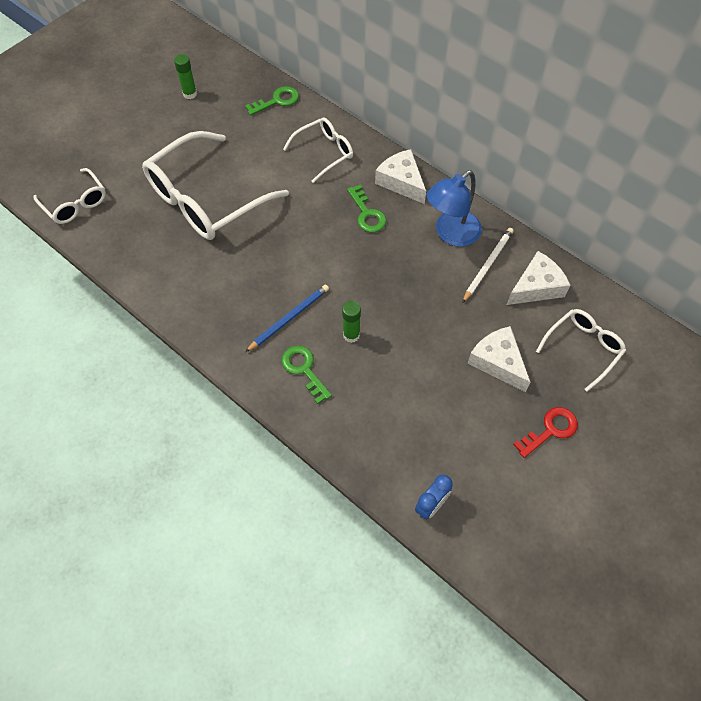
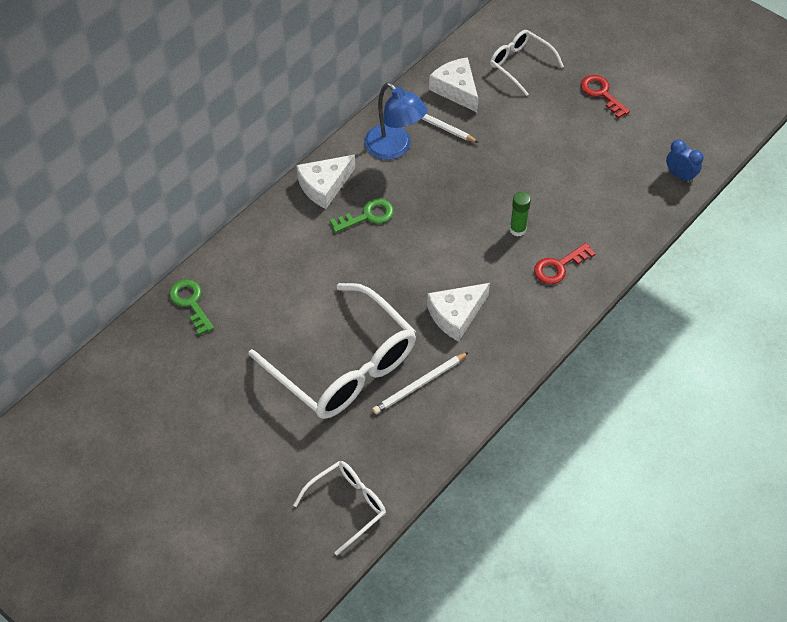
camera: 90 degrees left, 5 degrees down
(180, 252) = (419, 385): none -> white pencil
(190, 94) = (168, 398): green glue stick -> none
(289, 318) = (501, 280): blue pencil -> none
(304, 370) = (559, 266): green key -> red key
(324, 152) = (278, 254): white glasses -> none
(498, 362) = (538, 123): white cheese -> white cheese (456, 315)

